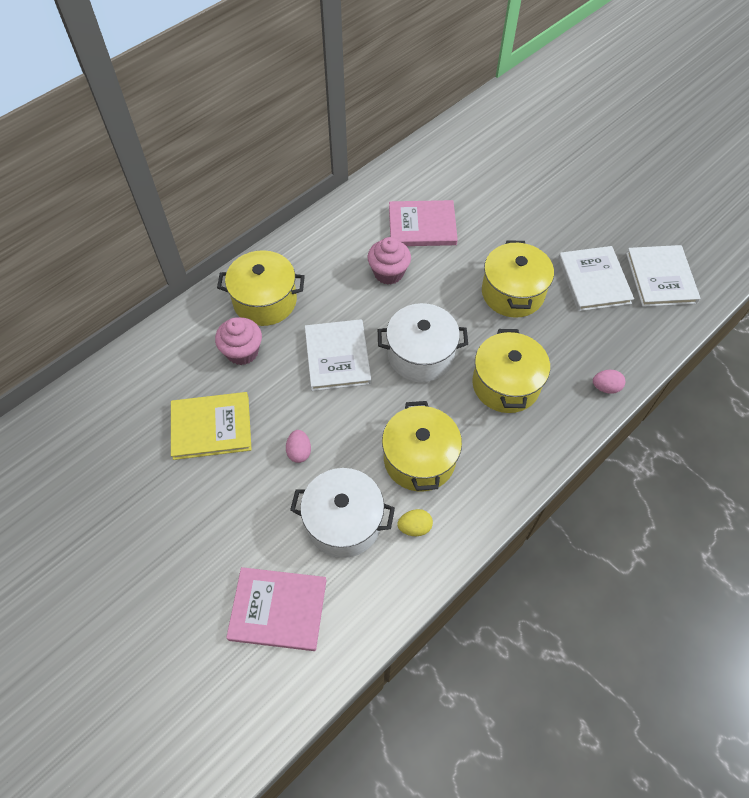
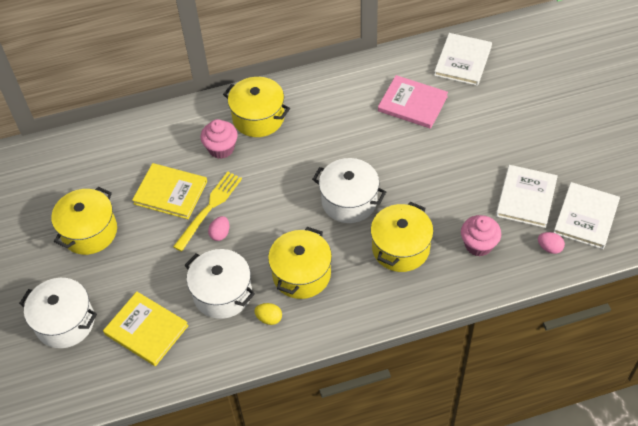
camera: 30 degrees right, 5 degrees down
(168, 649) = (65, 322): none -> white pot
(269, 427) = (209, 208): none -> yellow fork
(278, 609) = (146, 330): pink book -> yellow book
(337, 356) = (287, 178): white book -> white book (463, 61)
(388, 273) = (363, 131): pink cupcake -> pink cupcake (478, 245)
(512, 293) = (451, 182): yellow pot -> yellow pot (89, 232)
(605, 387) = (478, 282): pink egg -> pink egg (549, 248)

